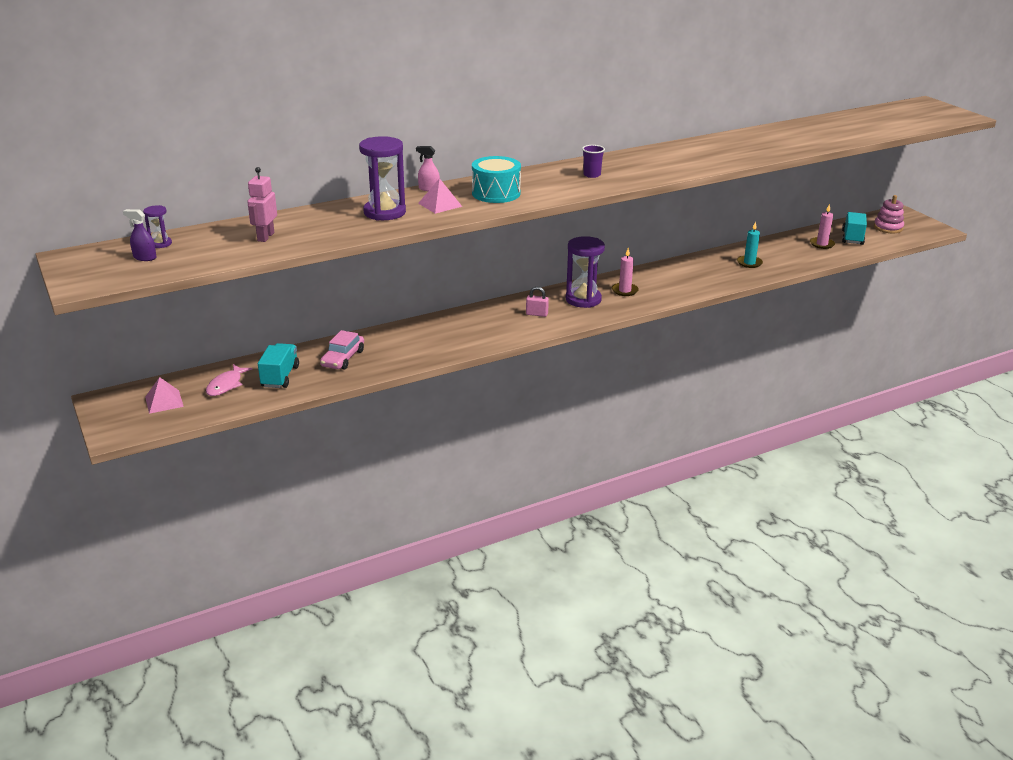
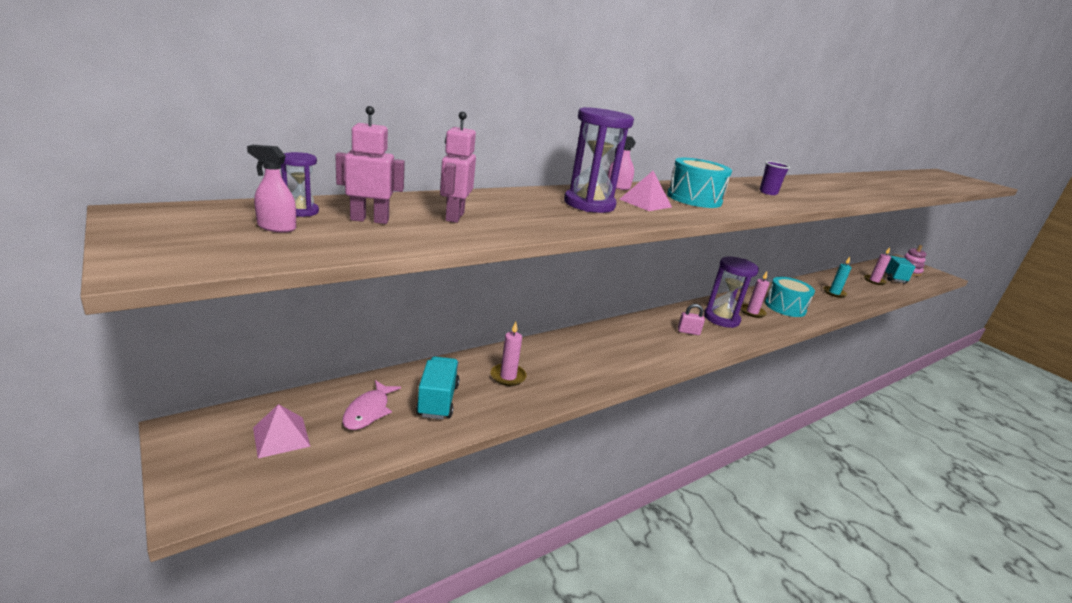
camera: 10 degrees left, 5 degrees down
(144, 257) = (276, 227): purple spray bottle -> pink spray bottle
(204, 246) = (369, 220): none -> pink robot
(343, 358) = (508, 376): pink car -> pink candle
(669, 283) = (785, 307): none -> turquoise drum

